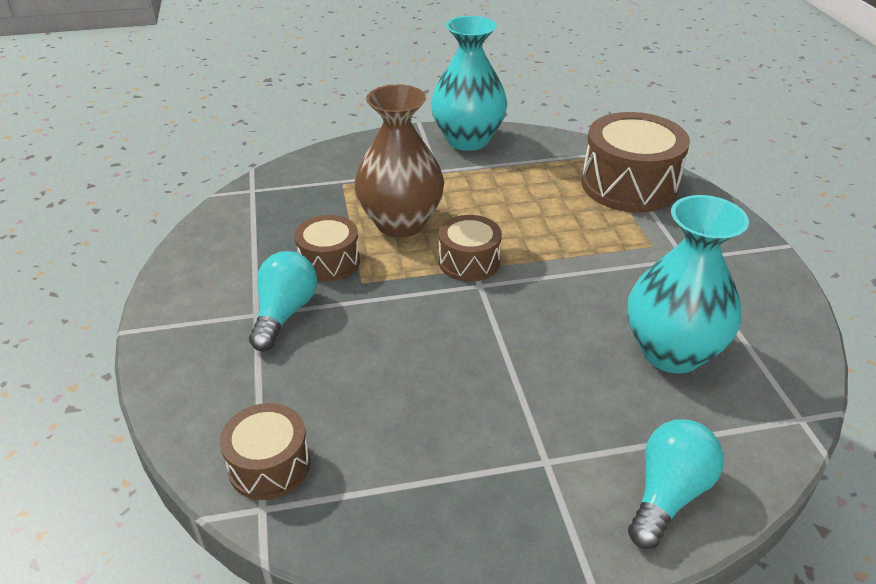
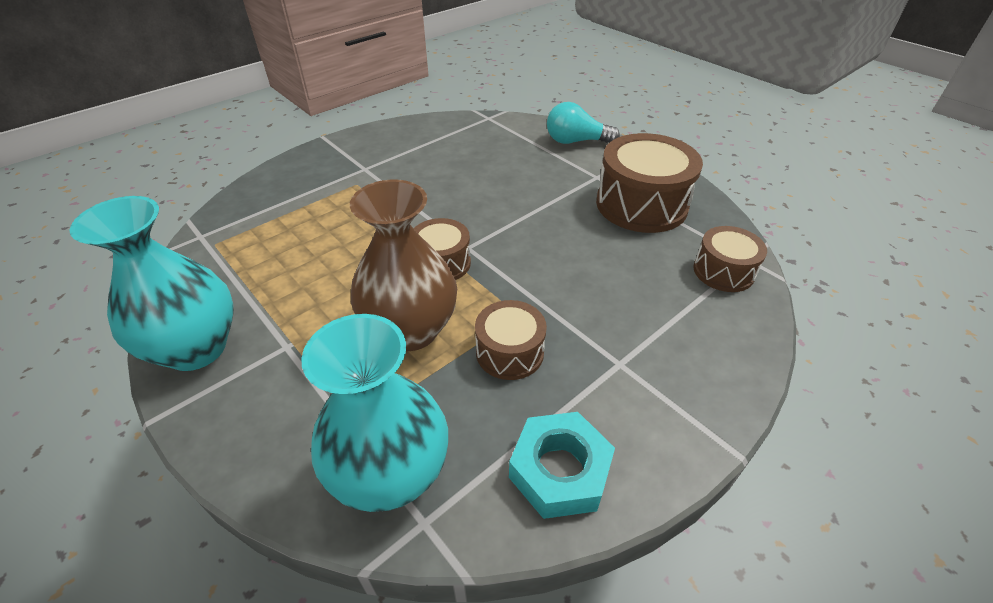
camera: 120 degrees left, 5 degrees up
(218, 246) = (560, 470): none -> turquoise nut
(284, 313) = (600, 344): turquoise light bulb -> none
(629, 185) = (264, 211): brown drum -> brown drum (641, 204)
(671, 352) = (471, 157): turquoise vase -> turquoise vase (391, 474)

